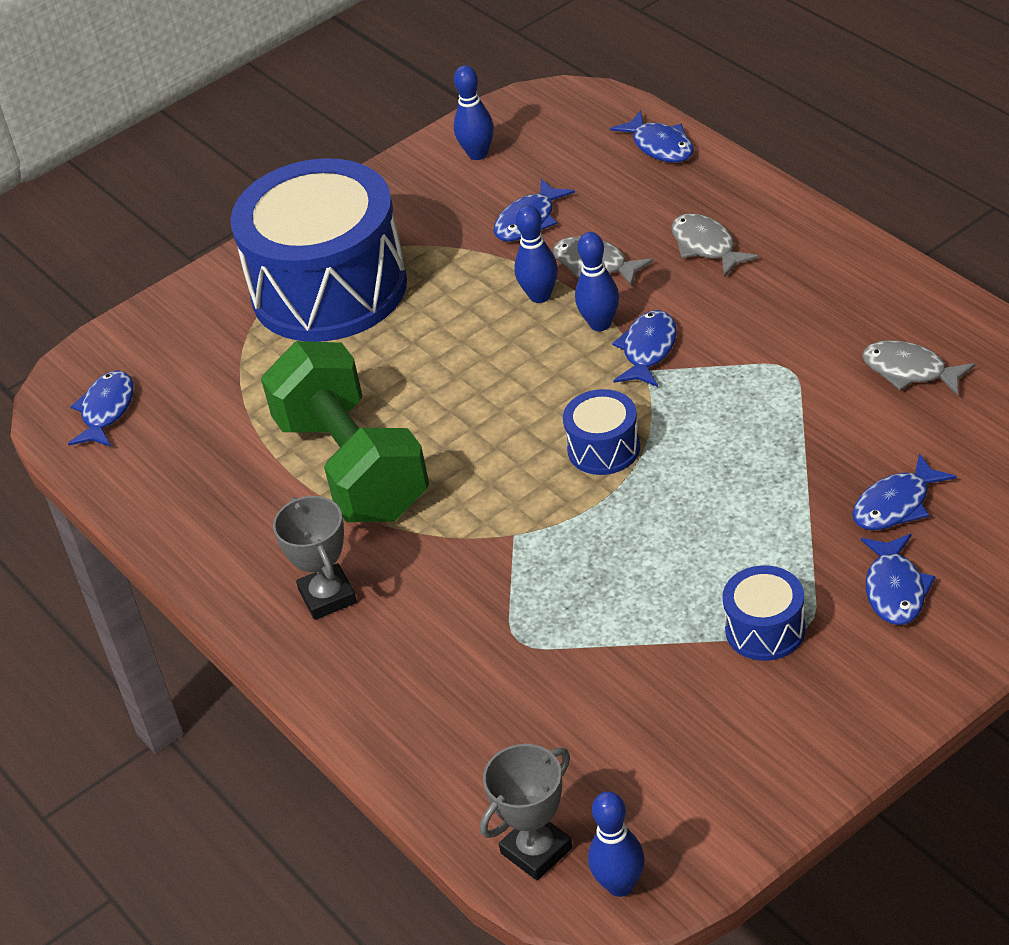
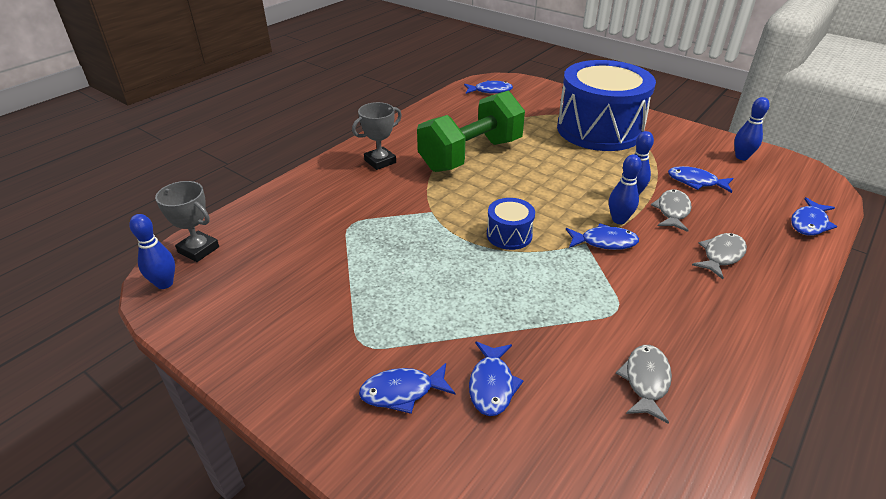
camera: 70 degrees right, 5 degrees down
(765, 630) = (360, 324): blue drum -> none
(896, 504) = (492, 385): blue fish -> blue fish turned 120 degrees counterclockwise

